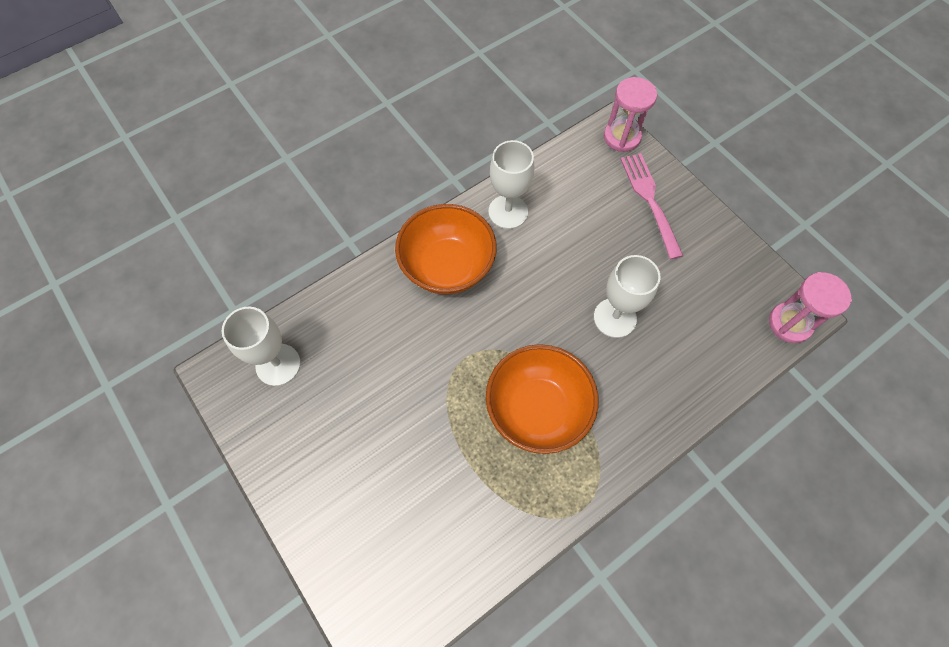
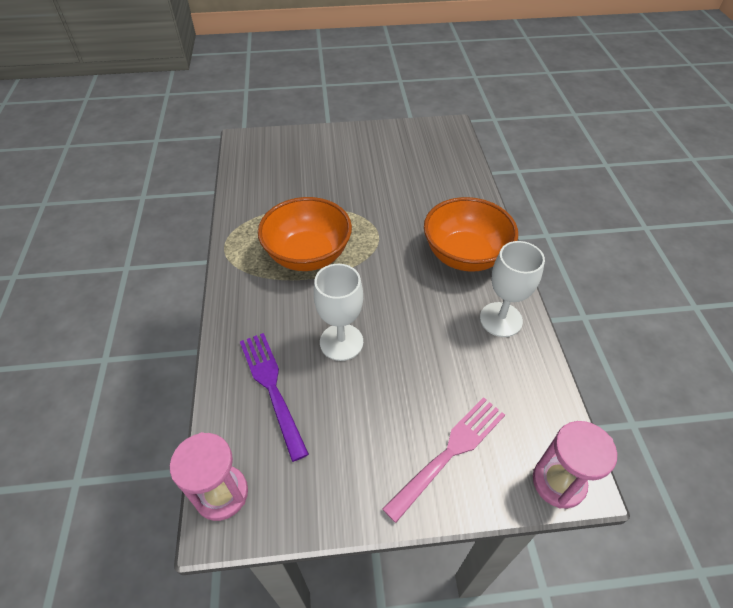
camera: 120 degrees right, 15 degrees down
(278, 364) = (439, 150): white goblet -> none
(650, 201) = (449, 454): pink fork -> pink fork turned 60 degrees counterclockwise
(694, 343) = (272, 389): none -> purple fork

